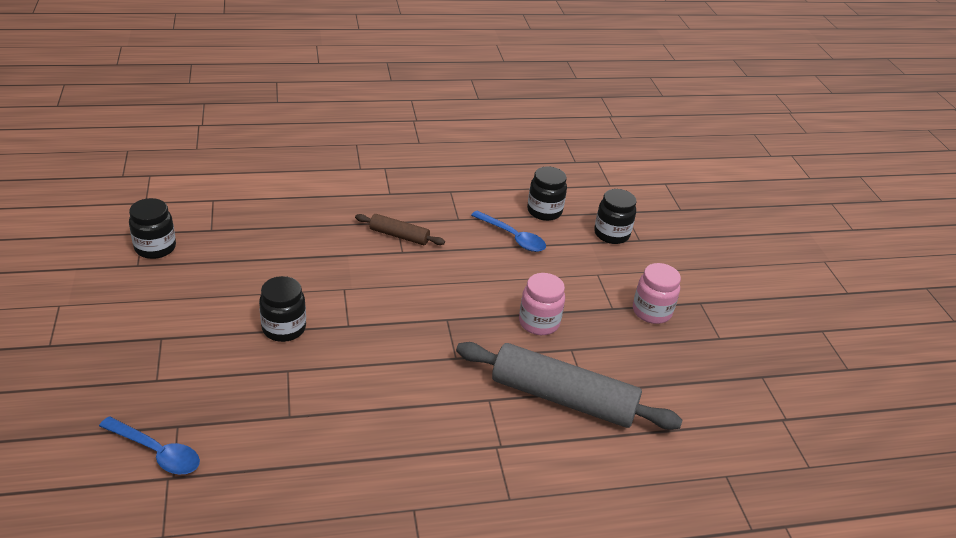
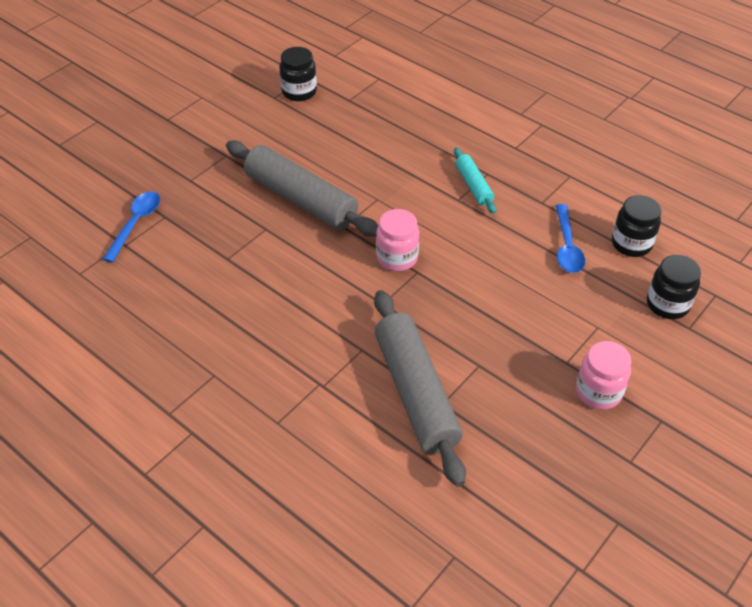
camera: 55 degrees right, 10 degrees up
(157, 452) = (136, 224): blue spoon -> blue spoon turned 150 degrees counterclockwise
(284, 328) = (301, 199): black jar -> grey rolling pin
(399, 236) = (473, 186): brown rolling pin -> turquoise rolling pin
(539, 323) = (483, 326): pink jar -> pink jar (397, 258)

